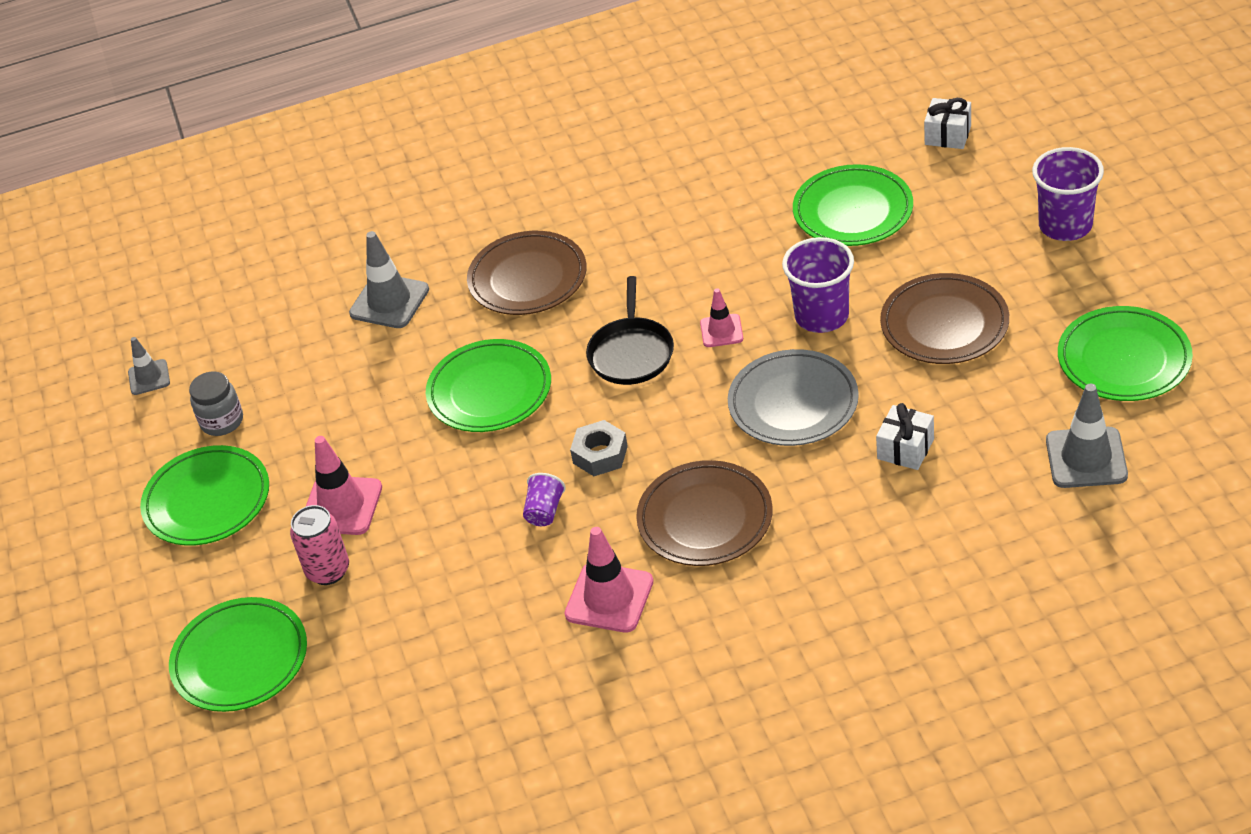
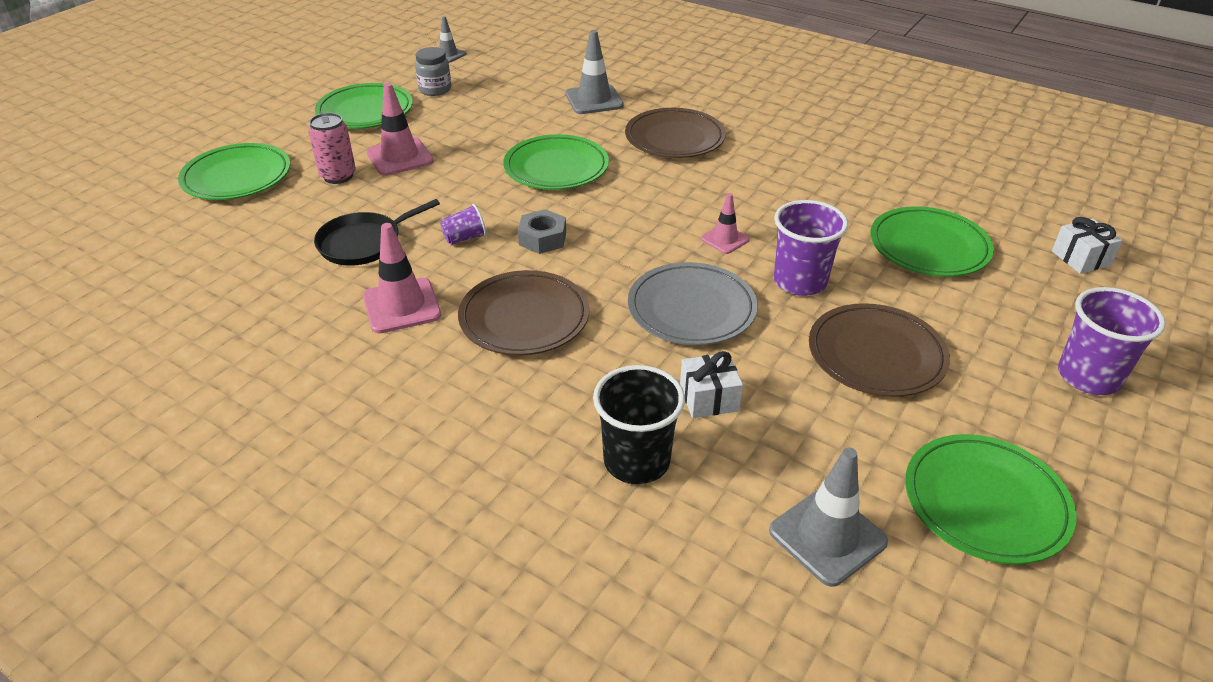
camera: 45 degrees right, 5 degrees down
(631, 353) = (656, 209): black pan -> black pan (364, 243)
(934, 525) = (636, 461): none -> black cup

